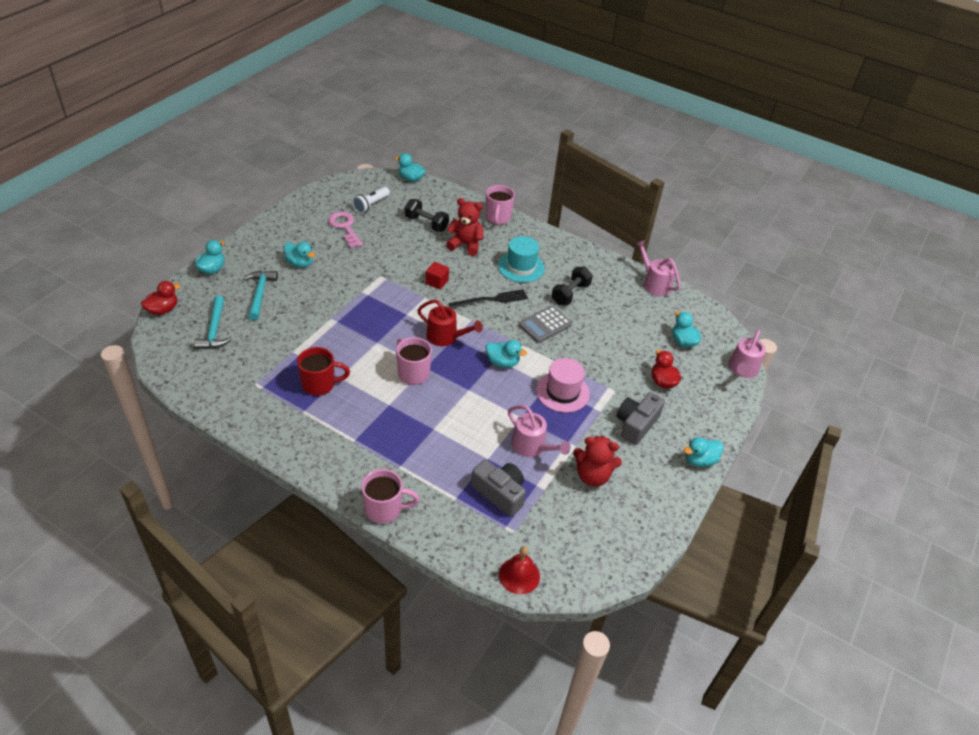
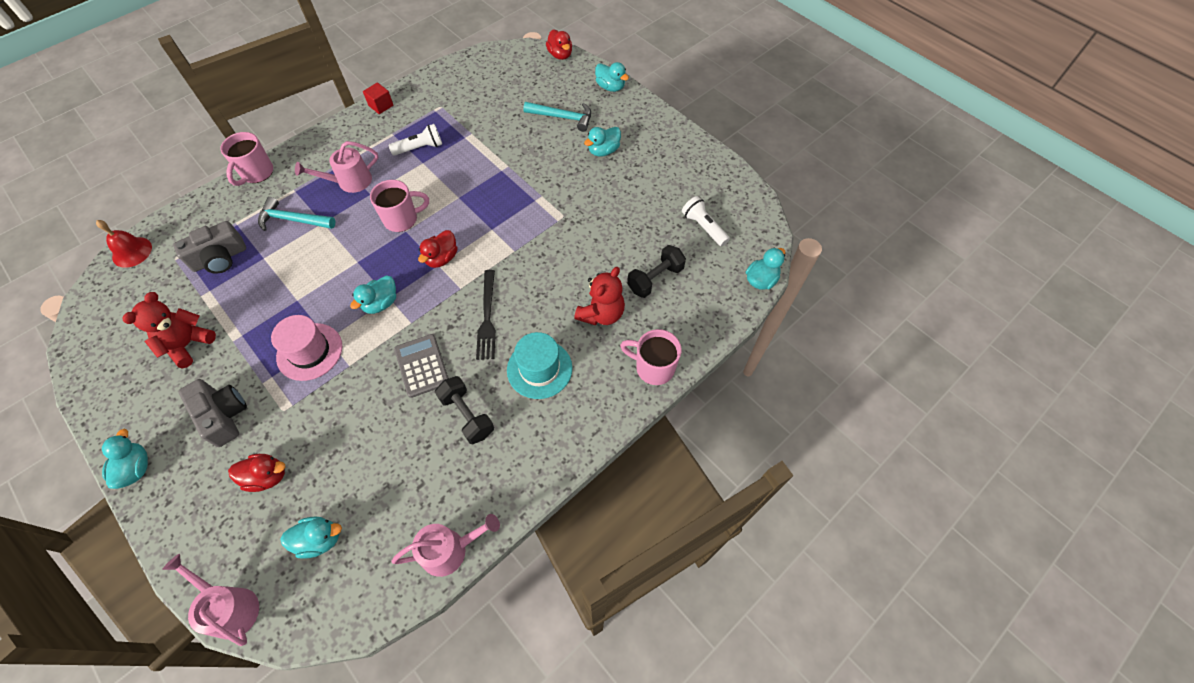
camera: 110 degrees right, 15 degrees up
(214, 330) = (521, 85): turquoise hammer -> turquoise hammer (293, 220)
(320, 384) = (420, 148): red mug -> white flashlight
(345, 227) = (661, 196): pink key -> none
(437, 282) = (537, 268): red cube -> red cube (381, 106)
(446, 337) = (442, 258): red watering can -> red duck
(532, 447) = (254, 300): pink watering can -> pink watering can (349, 182)

